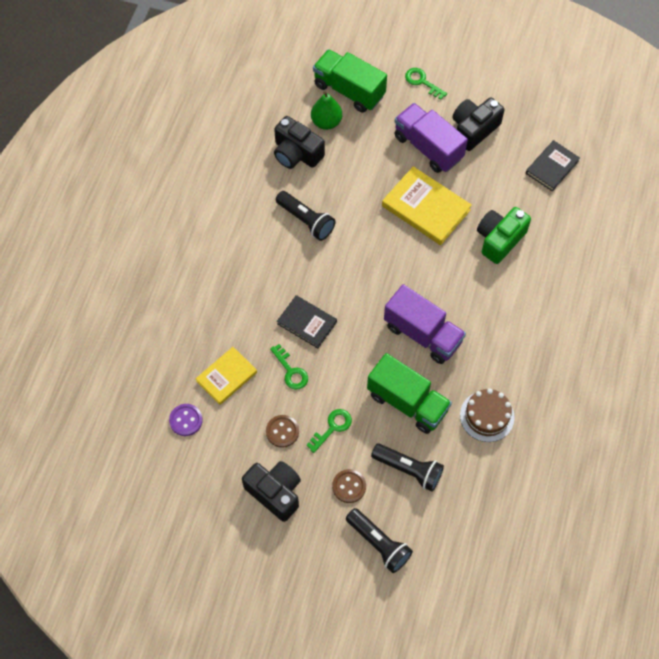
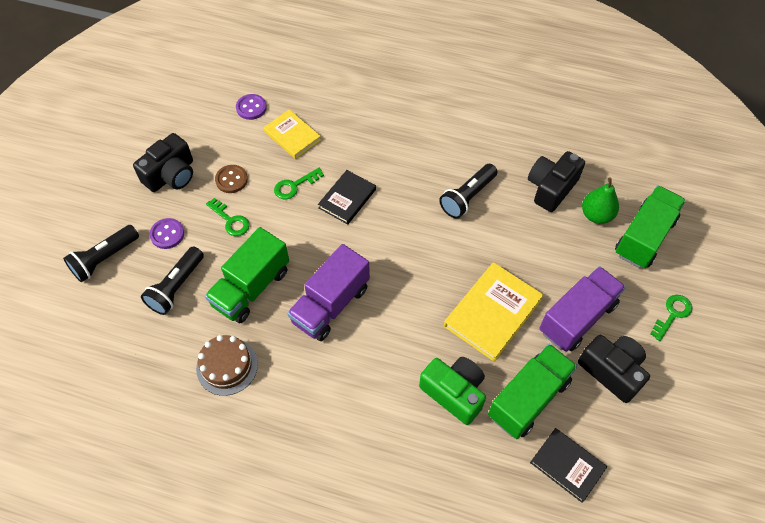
camera: 90 degrees right, 5 degrees down
(349, 486) = (167, 234): brown button -> purple button
(501, 188) = (528, 398): none -> green truck

